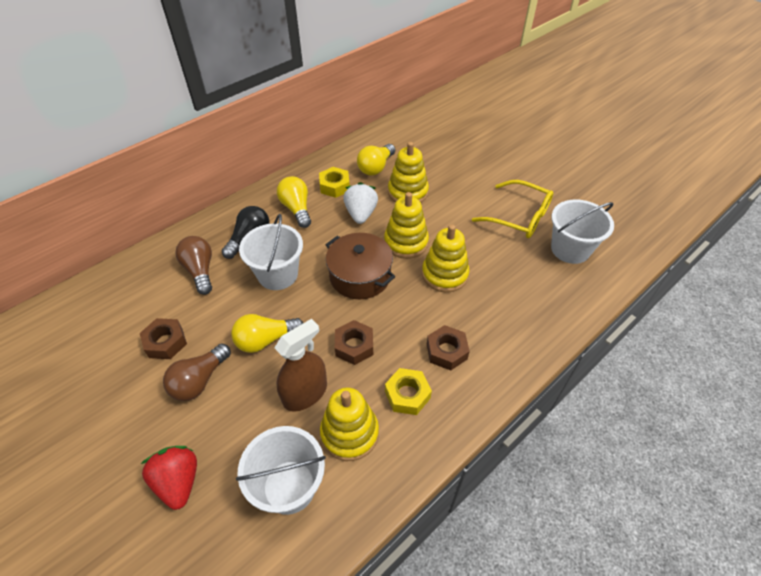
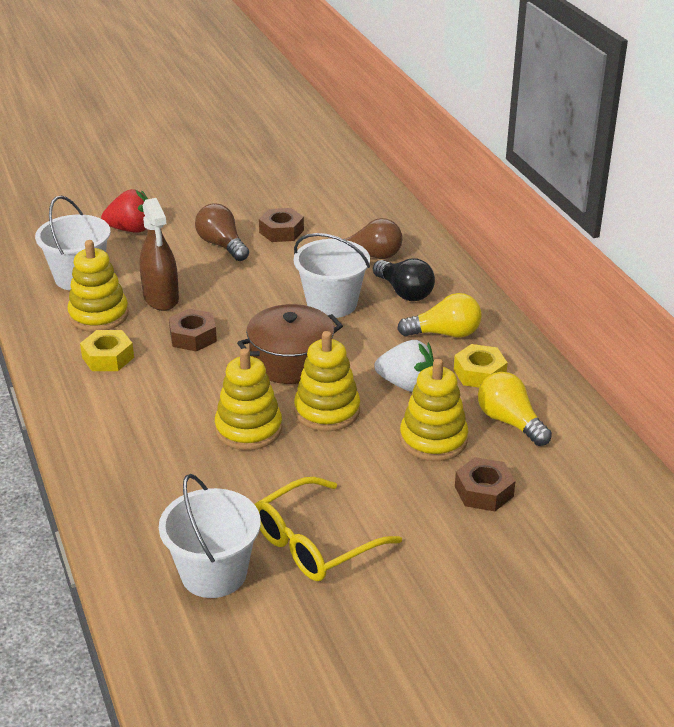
camera: 110 degrees right, 15 degrees down
(265, 340) = (242, 284): yellow light bulb -> none
(446, 351) = (136, 397): brown nut -> brown nut (484, 491)

